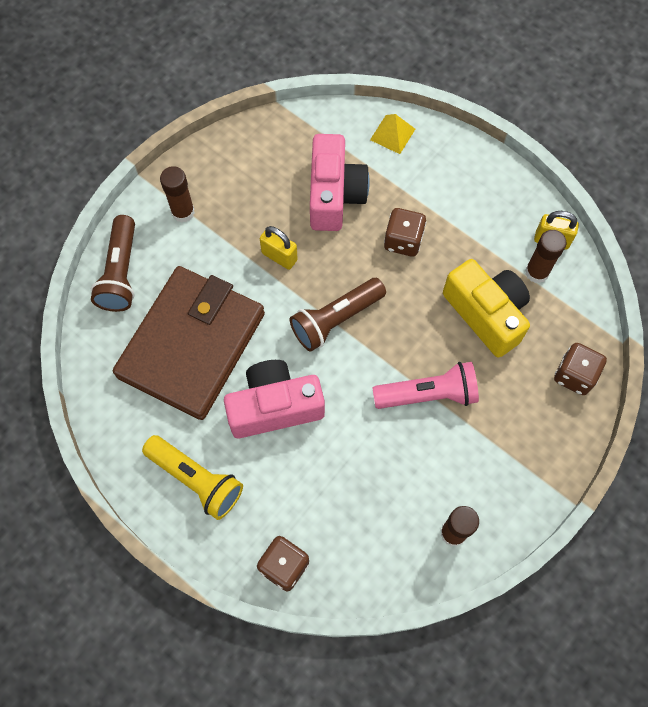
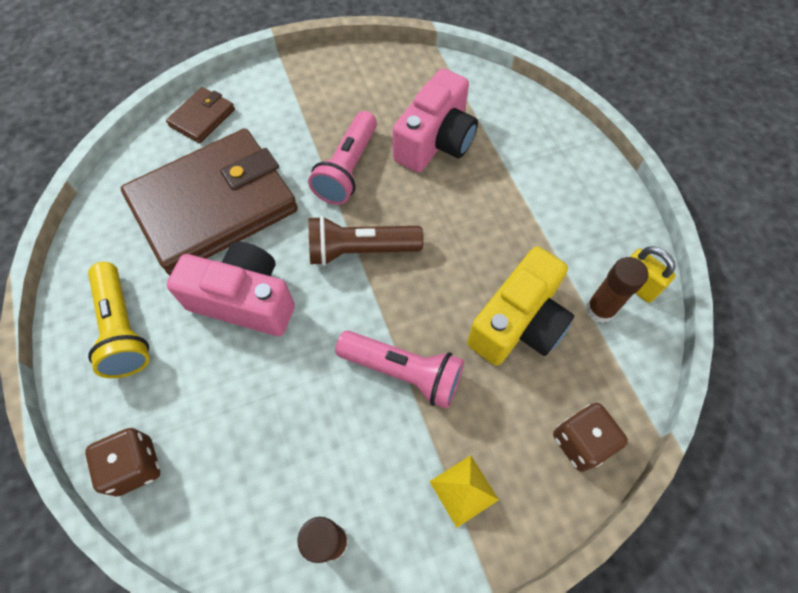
camera: 30 degrees right, 5 degrees down
(121, 273) = (202, 118): brown flashlight -> brown wallet
(183, 212) = (291, 94): brown glue stick -> none
(279, 256) = (347, 169): yellow padlock -> pink flashlight
(392, 134) = (526, 115): yellow pyramid -> yellow pyramid (464, 490)
(403, 241) = (475, 211): brown dice -> none
(486, 314) = (518, 323): yellow camera -> yellow camera turned 45 degrees clockwise

